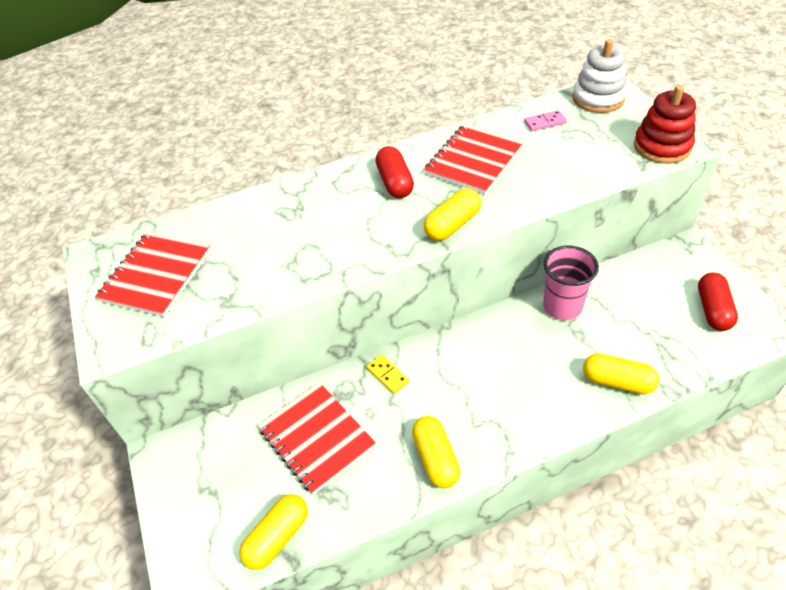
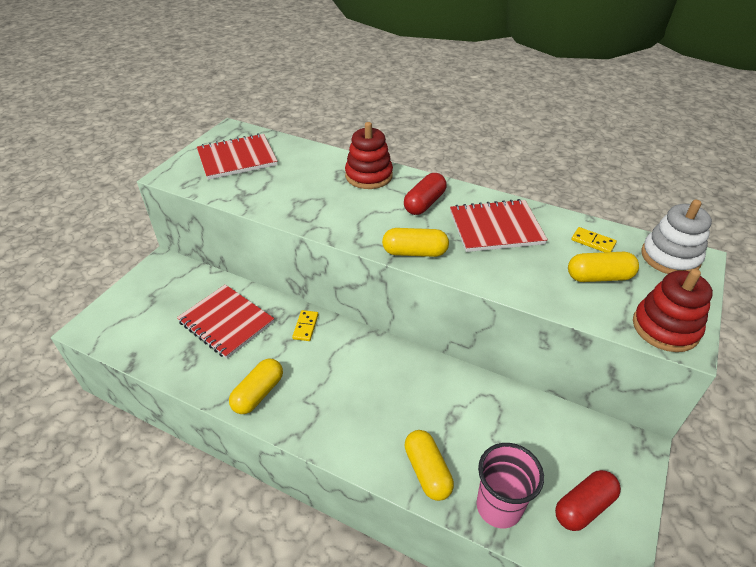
camera: 45 degrees right, 5 degrees down
(277, 537) = (141, 349): yellow capsule -> yellow capsule (599, 277)
(312, 195) = (369, 176): none -> red stacking toy
(316, 438) = (226, 322): red notebook -> red notebook turned 60 degrees counterclockwise
(545, 122) = (593, 242): pink domino -> yellow domino
(562, 307) = (468, 391): pink cup -> pink cup (499, 507)

